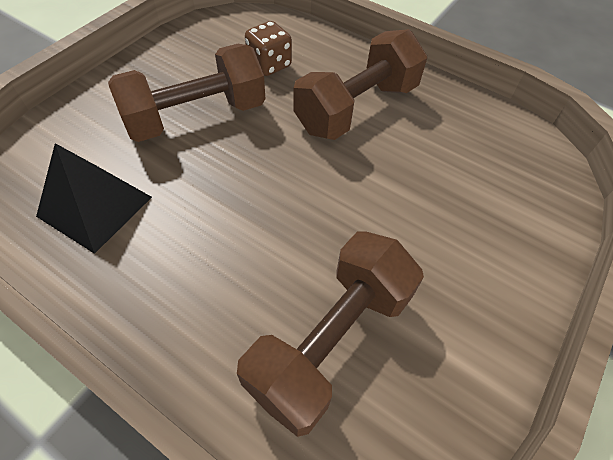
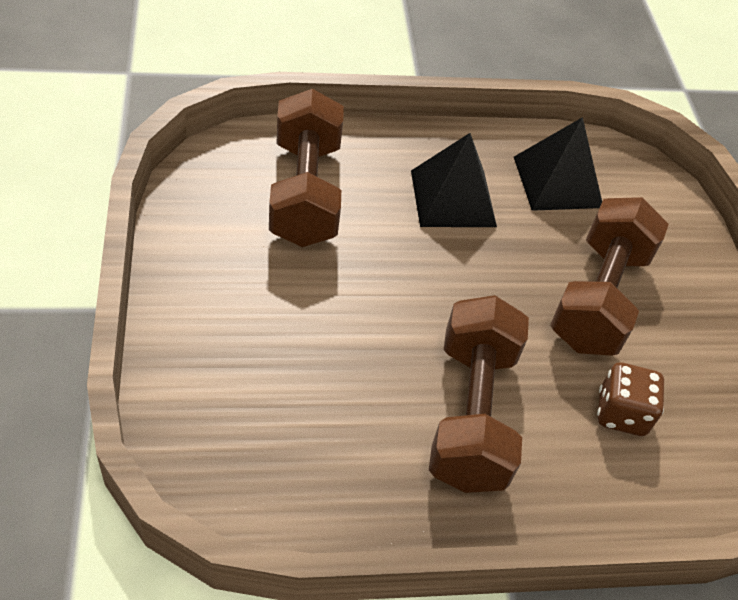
camera: 135 degrees right, 5 degrees down
(200, 247) = (453, 198): none -> black pyramid

